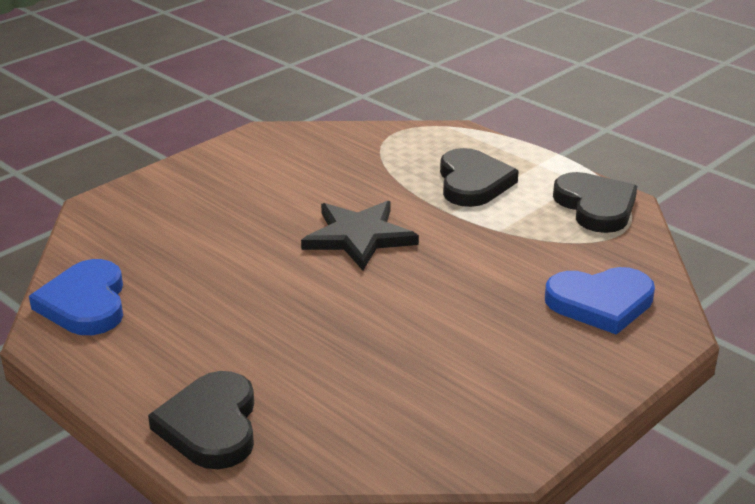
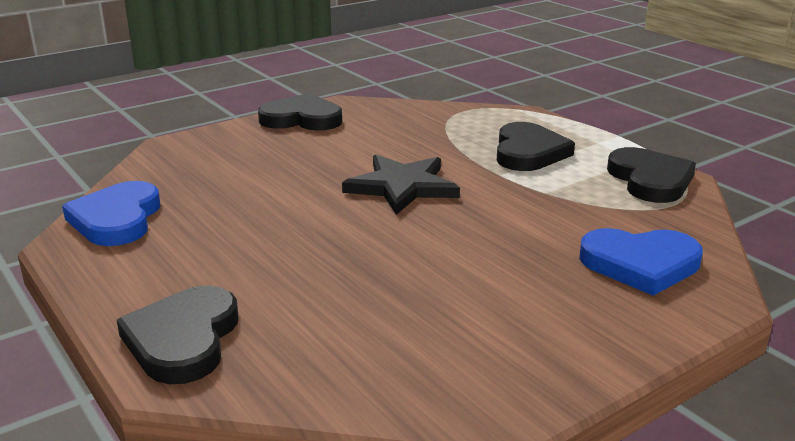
camera: 10 degrees right, 5 degrees down
(226, 158) = (302, 119): none -> black heart

